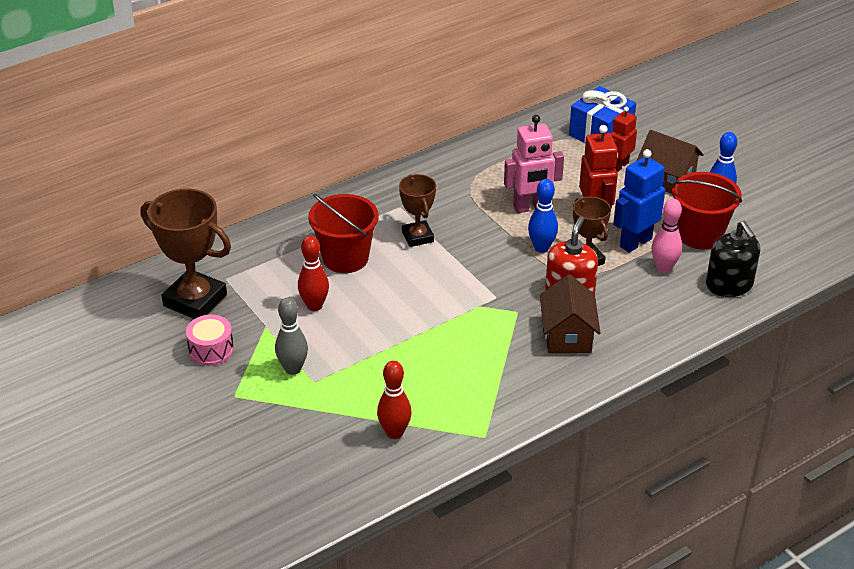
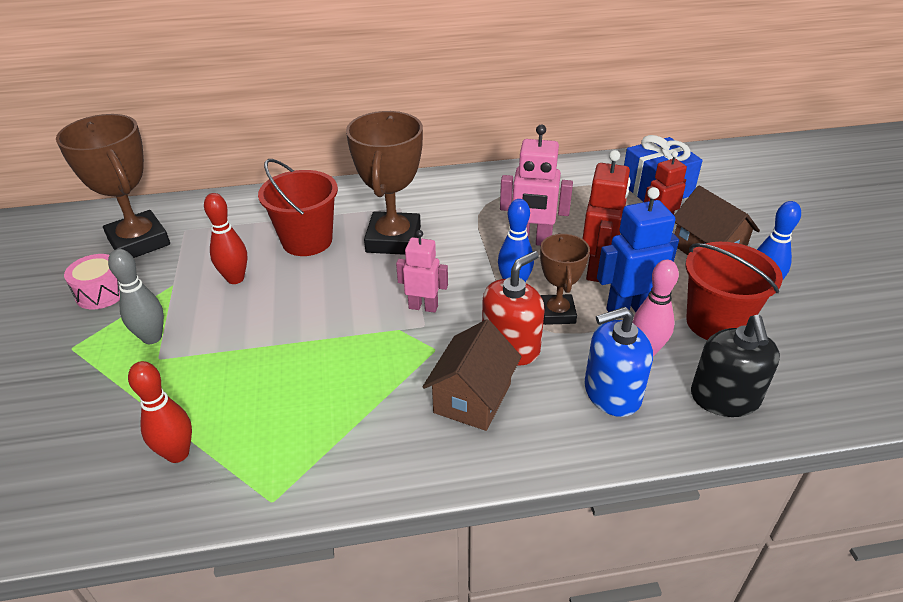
camera: 25 degrees right, 0 degrees up
(417, 237) = (393, 239): brown trophy -> brown trophy, size x1.70
(485, 284) = (423, 307): none -> pink robot
(657, 304) = (612, 393): none -> blue soap dispenser

